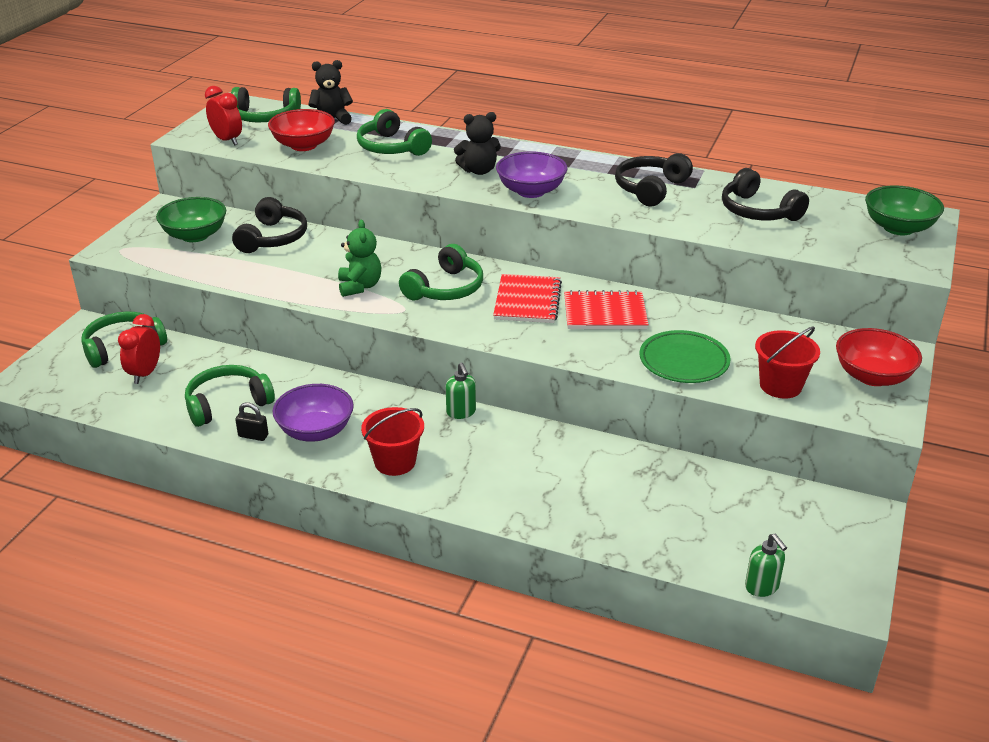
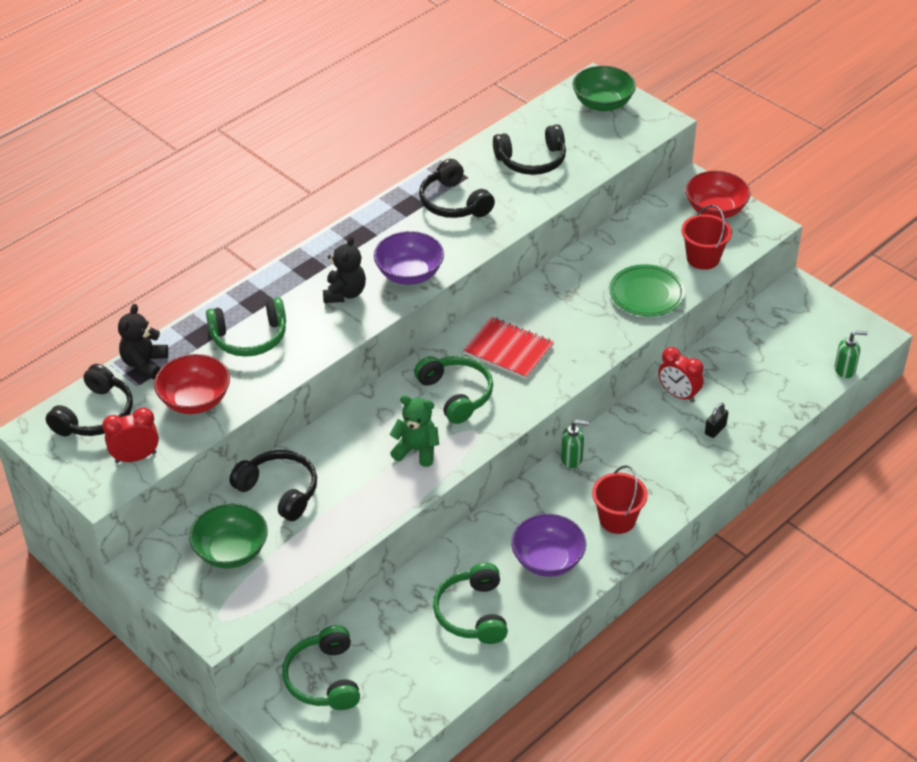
camera: 65 degrees left, 10 degrees up
(145, 374) = (385, 667): red clock -> red clock (678, 394)
(253, 436) = (532, 604): black padlock -> black padlock (715, 429)
(265, 117) = (95, 415): green headphones -> black headphones
(605, 313) = (554, 311): red notebook -> none

